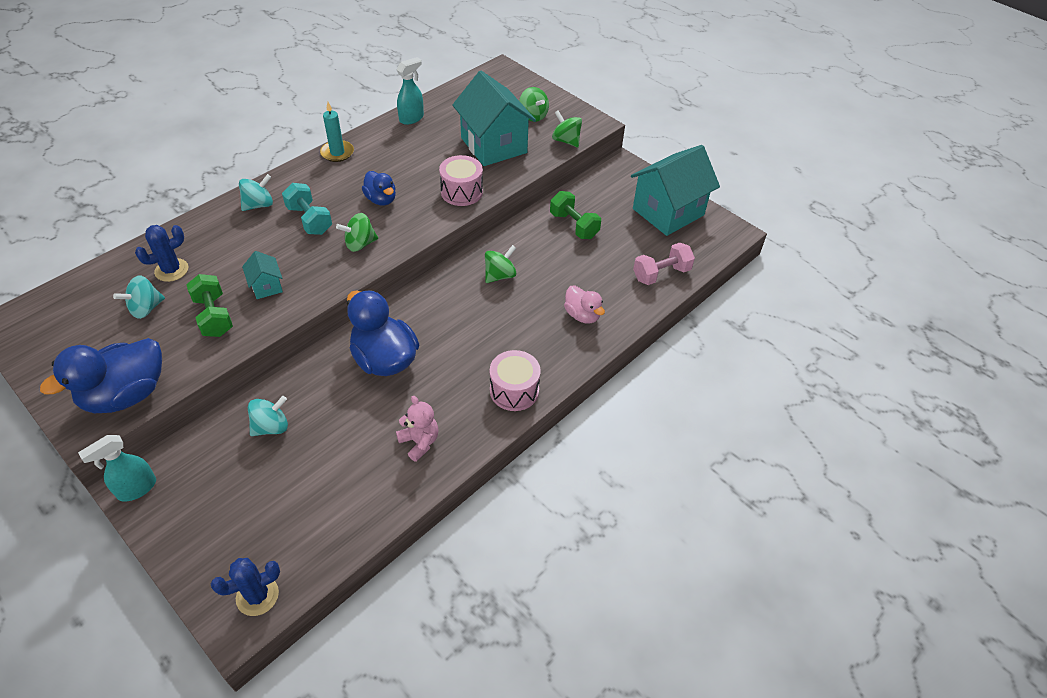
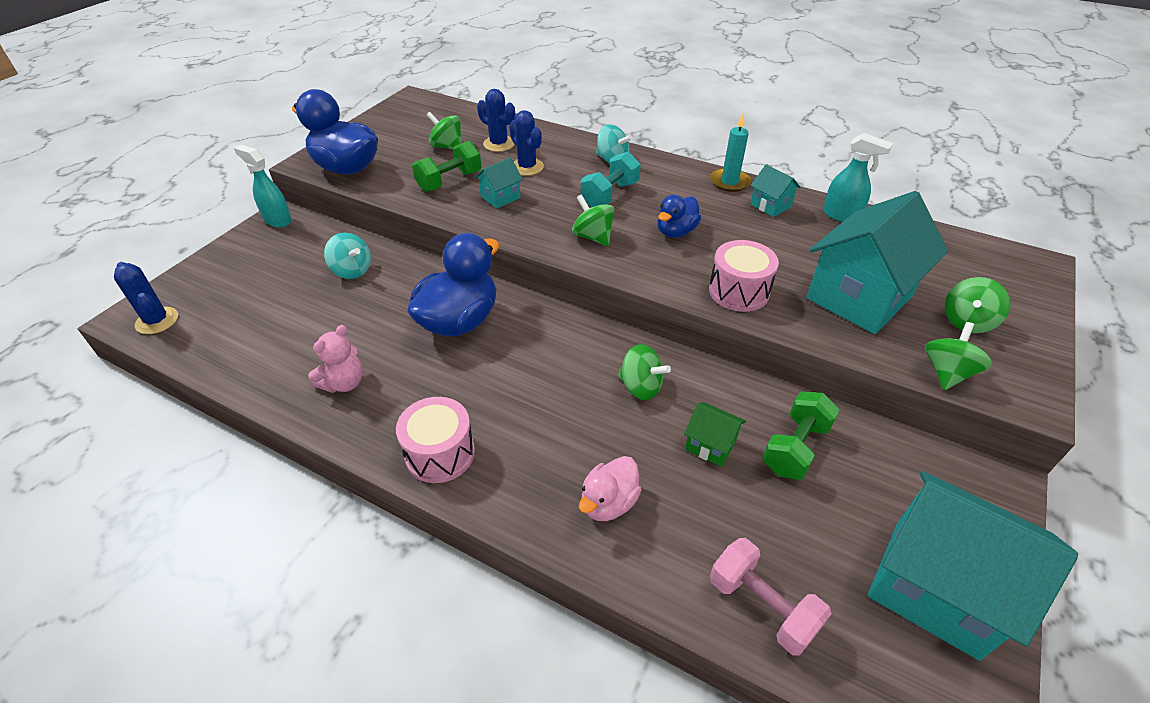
camera: 75 degrees right, 5 degrees down
(146, 308) = (447, 147): turquoise spinning top -> green spinning top
(229, 259) = (527, 167): none -> blue cactus
(380, 144) = (770, 205): none -> turquoise house
(558, 259) = (710, 445): none -> green house

